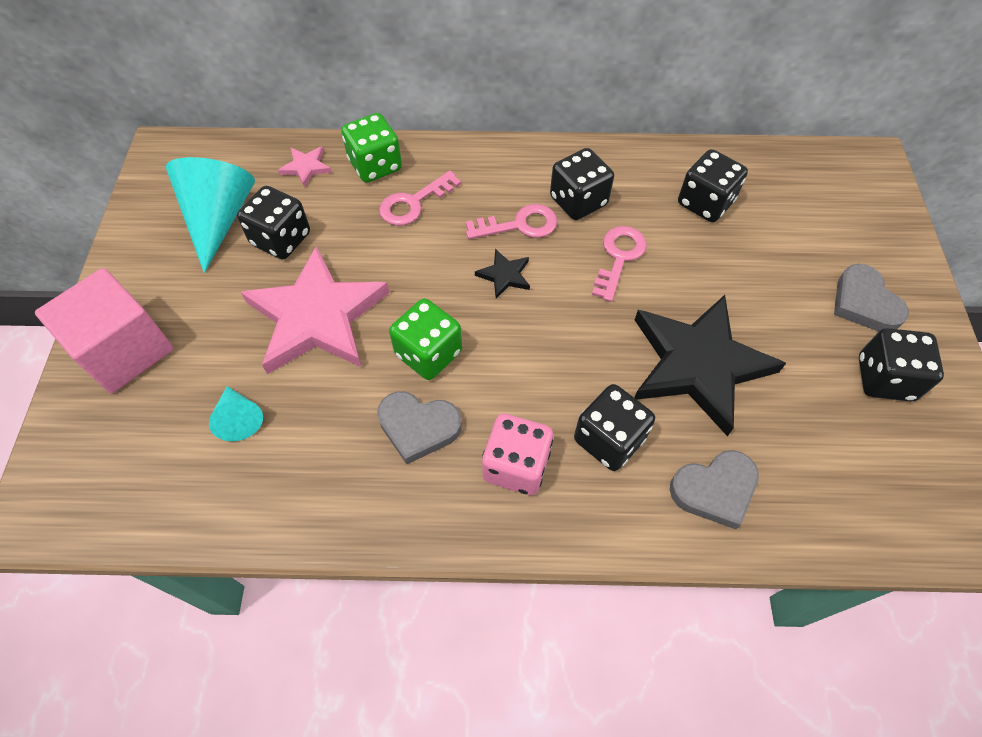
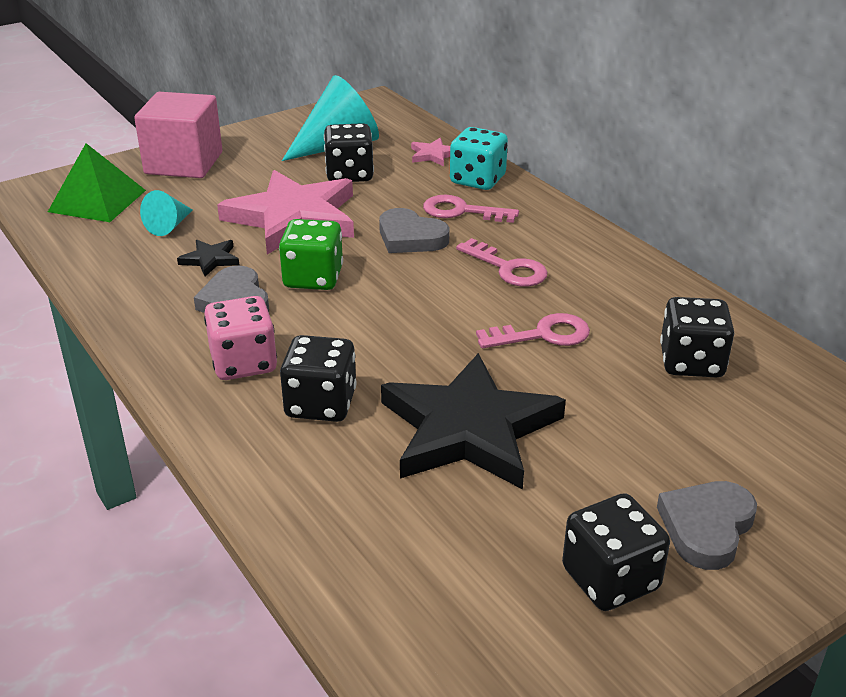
camera: 55 degrees right, 25 degrees down
(126, 459) = (97, 201): none -> green pyramid
(375, 165) = (478, 180): green dice -> turquoise dice
(504, 275) = (440, 282): black star -> black star (210, 259)
(578, 201) = (581, 288): black dice -> none
(714, 490) = (326, 491): grey heart -> grey heart (410, 237)

